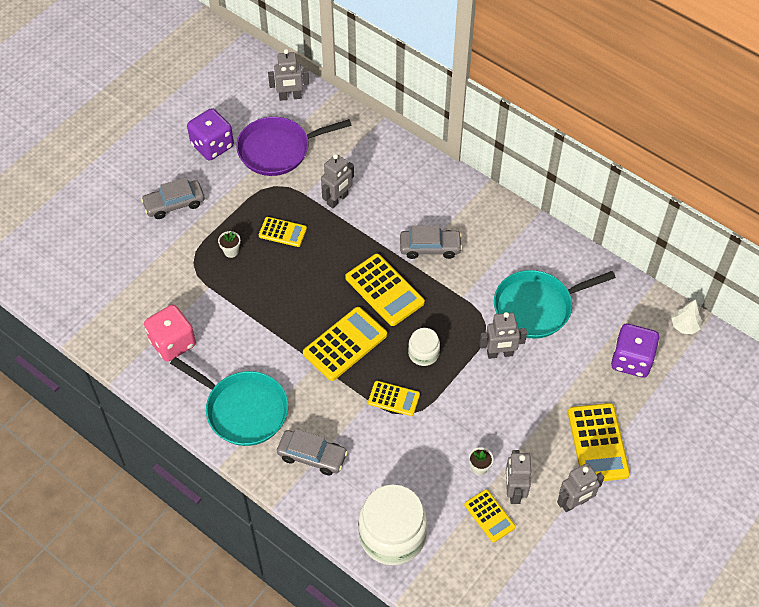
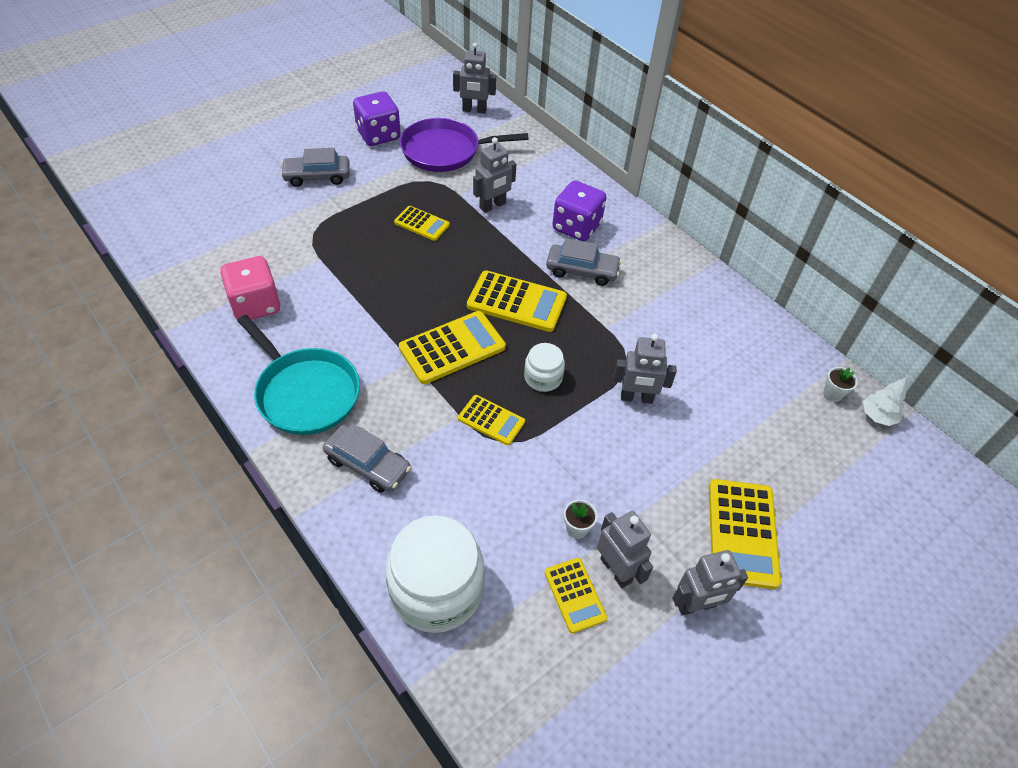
camera: 10 degrees right, 5 degrees down
(231, 251) = (358, 230): white flower pot -> white flower pot (832, 394)
(384, 290) = (516, 302): yellow calculator -> yellow calculator turned 45 degrees counterclockwise
(514, 491) = (616, 570): grey robot -> grey robot turned 135 degrees clockwise
(536, 307) = (693, 356): turquoise pan -> none
(631, 360) = (803, 441): purple dice -> purple dice (576, 227)

